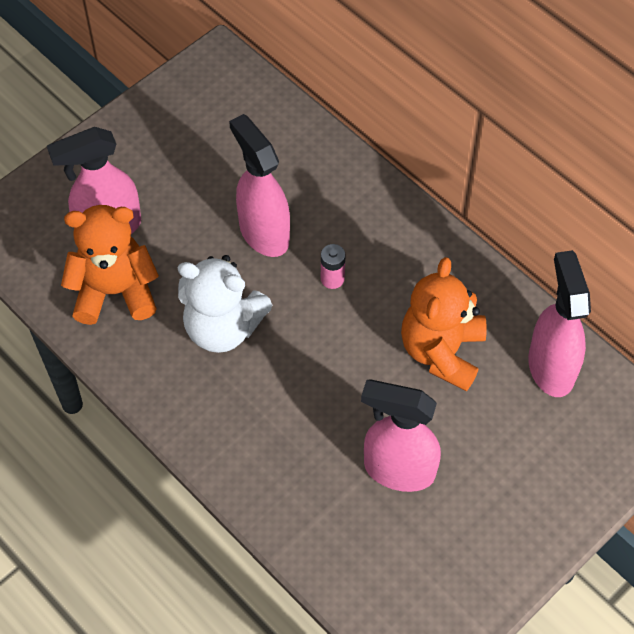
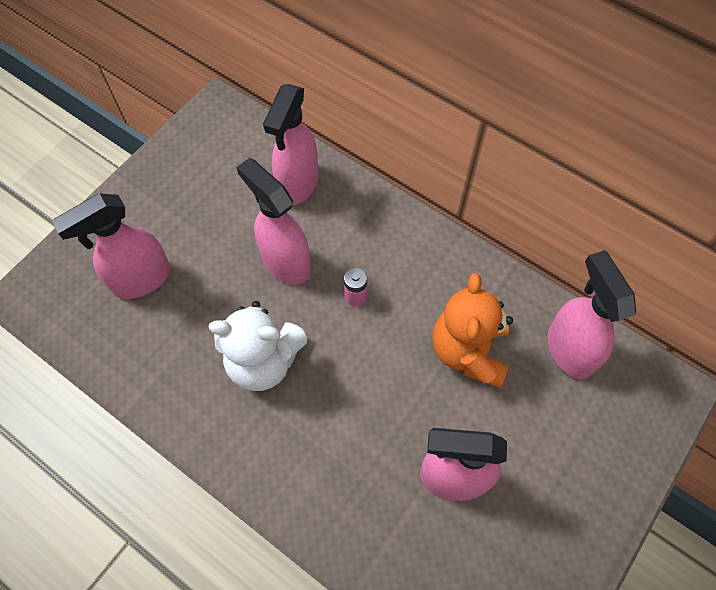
camera: 10 degrees left, 5 degrees up
(115, 291) = (156, 341): orange teddy bear -> none
(291, 154) = (297, 184): none -> pink spray bottle

